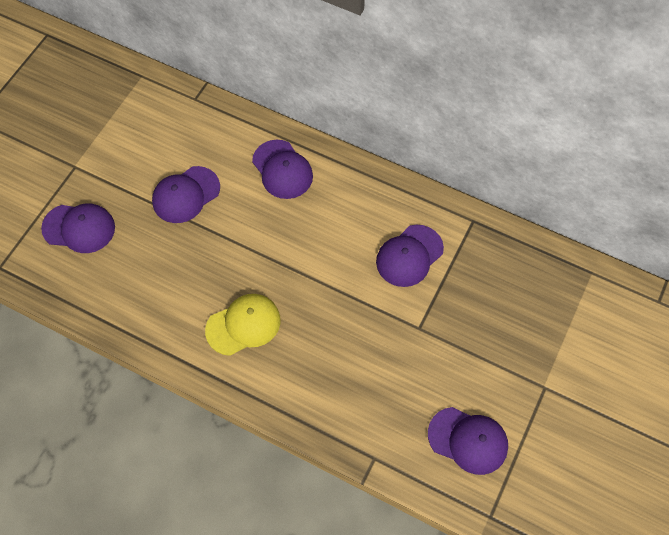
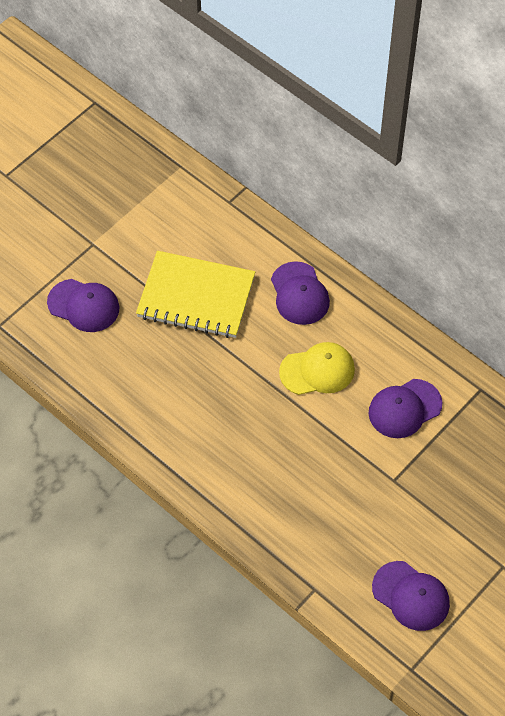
camera: 15 degrees right, 5 degrees down
(186, 195) = (196, 297): purple cap -> yellow notebook
(243, 325) = (221, 436): yellow cap -> yellow cap (317, 371)

